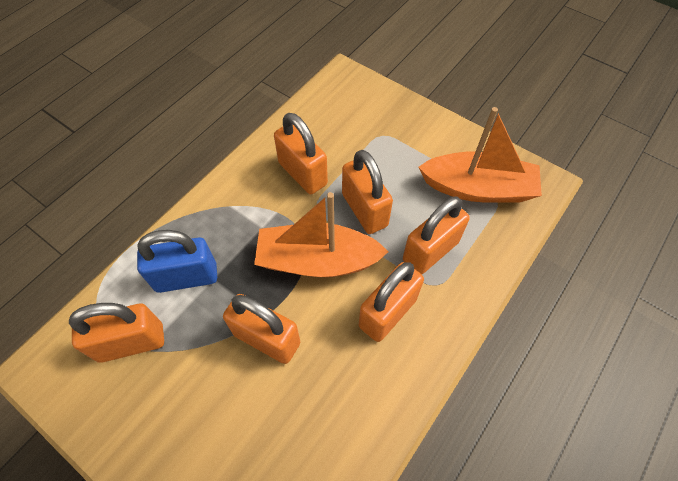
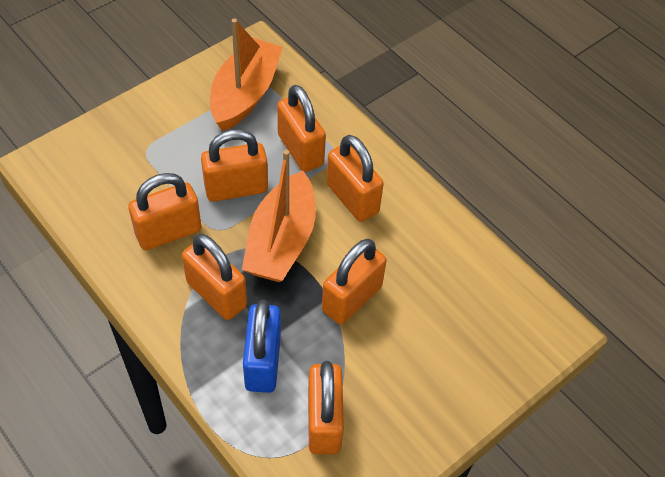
camera: 80 degrees left, 5 degrees down
(248, 224) = (216, 294): none -> orange padlock

